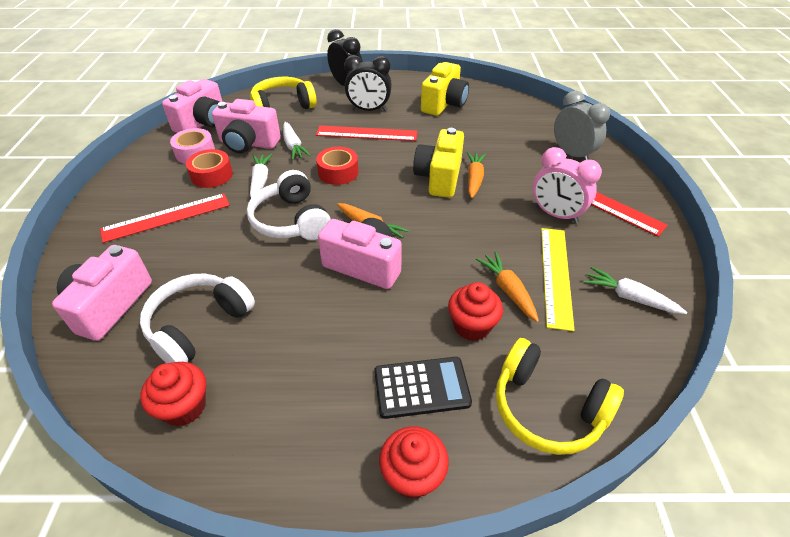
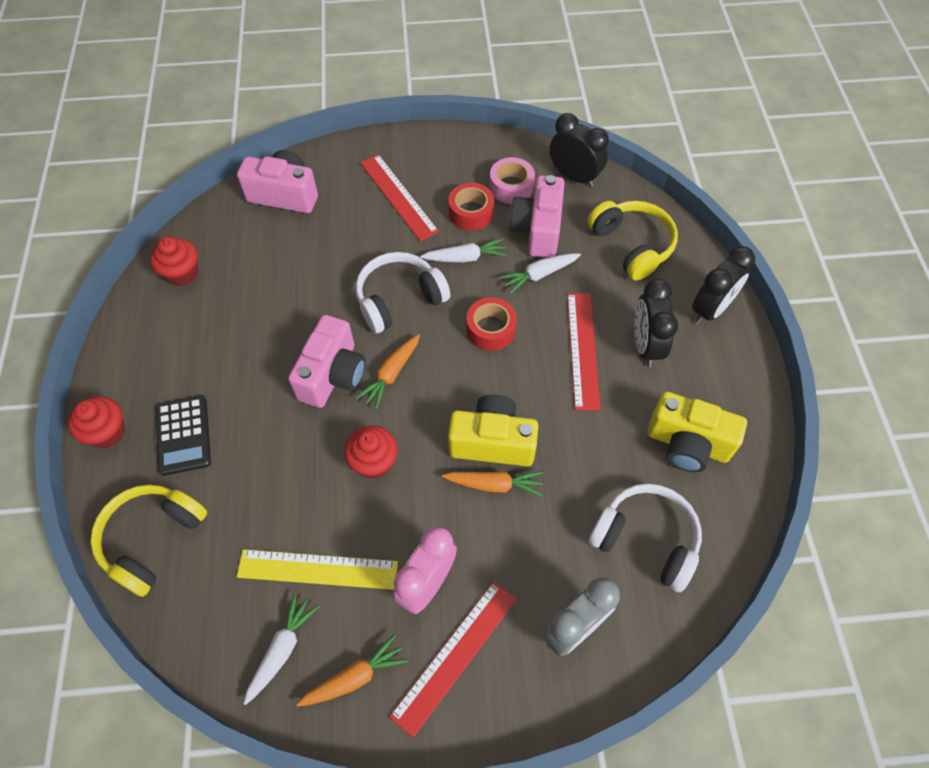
camera: 85 degrees right, 15 degrees up
(198, 325) = (260, 260): white headphones -> white headphones (646, 539)
(203, 123) = (574, 176): pink camera -> black clock
(472, 326) = (248, 477): red cupcake -> red cupcake (374, 462)
(507, 290) = (296, 514): orange carrot -> orange carrot (355, 677)

